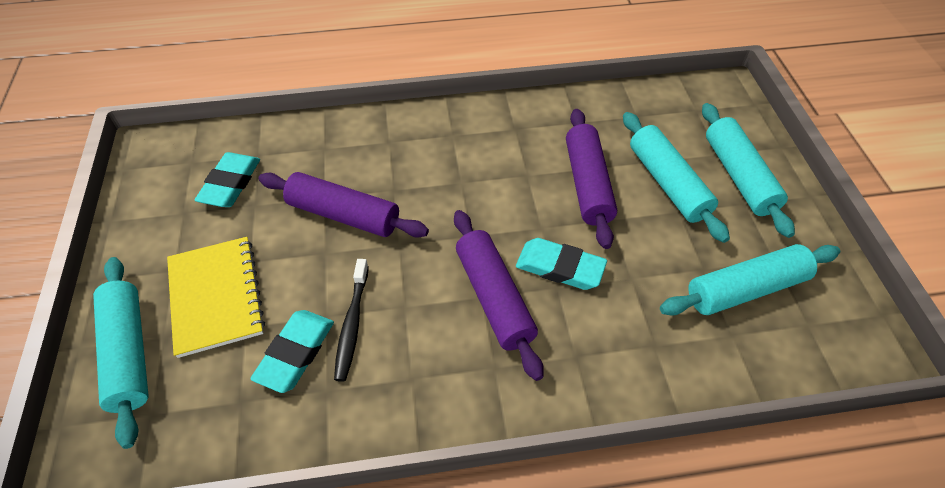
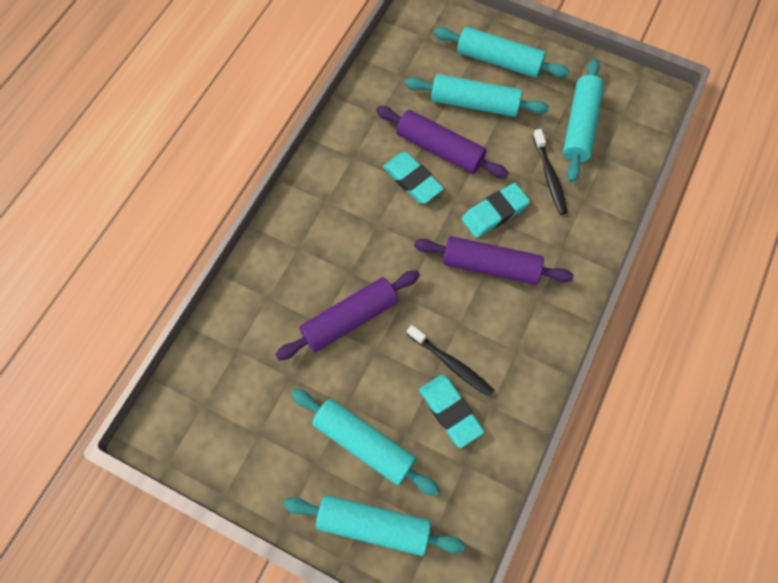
camera: 55 degrees left, 15 degrees up
(216, 296) = (364, 444): yellow notebook -> turquoise rolling pin
(230, 184) = (254, 385): turquoise eraser -> turquoise eraser (412, 180)
(652, 294) = (549, 176): none -> black toothbrush

